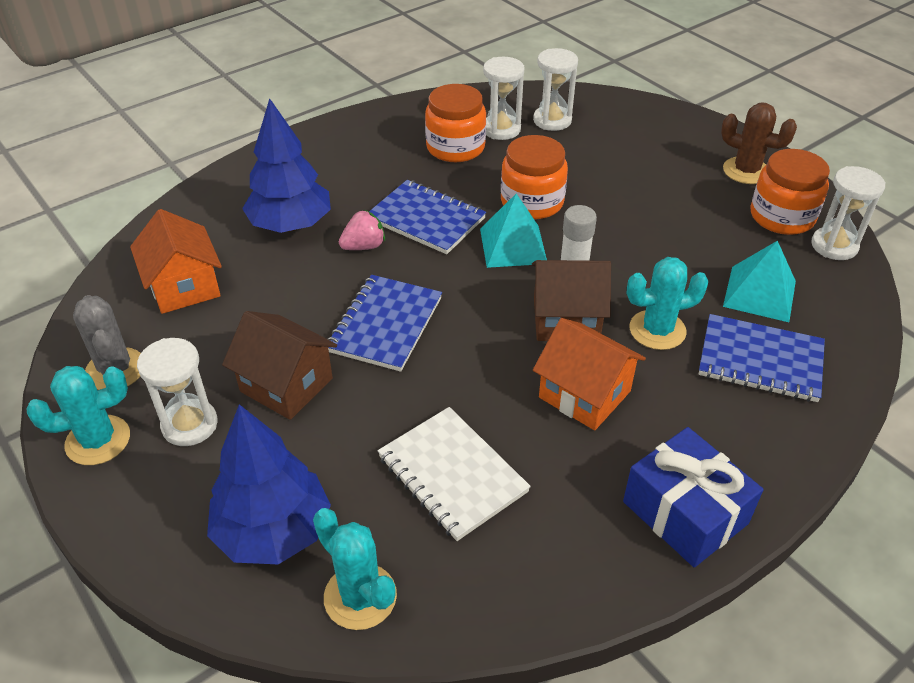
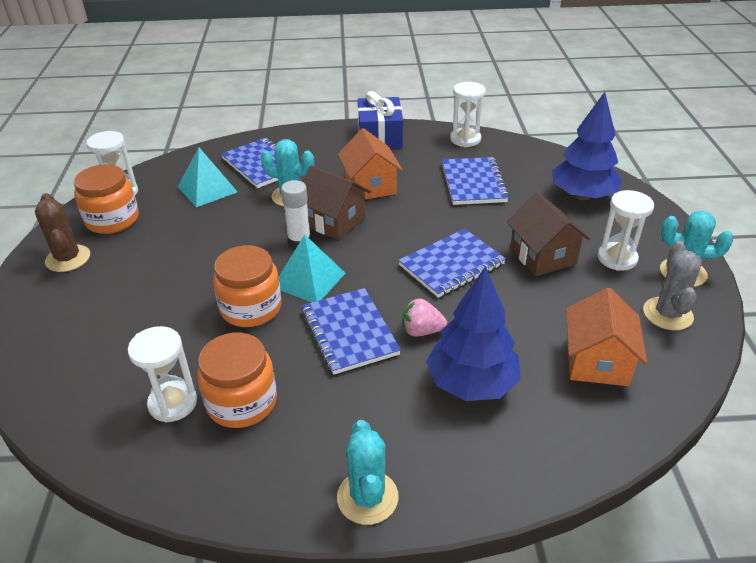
camera: 145 degrees left, 5 degrees down
(360, 596) = (550, 163): turquoise cactus -> turquoise cactus (367, 497)
(452, 474) = (473, 183): white notebook -> blue notebook
(552, 120) = (114, 388): white hourglass -> white hourglass (465, 139)

